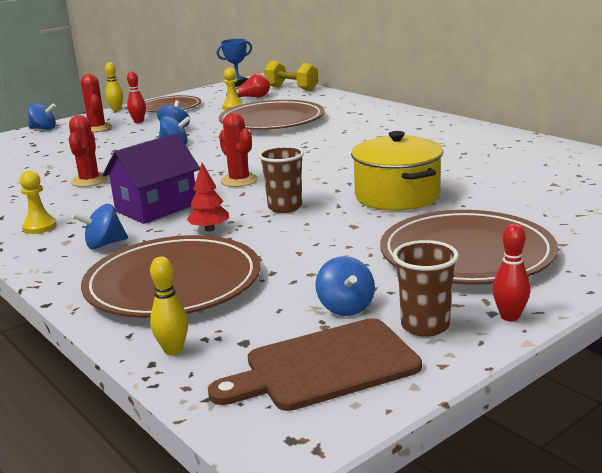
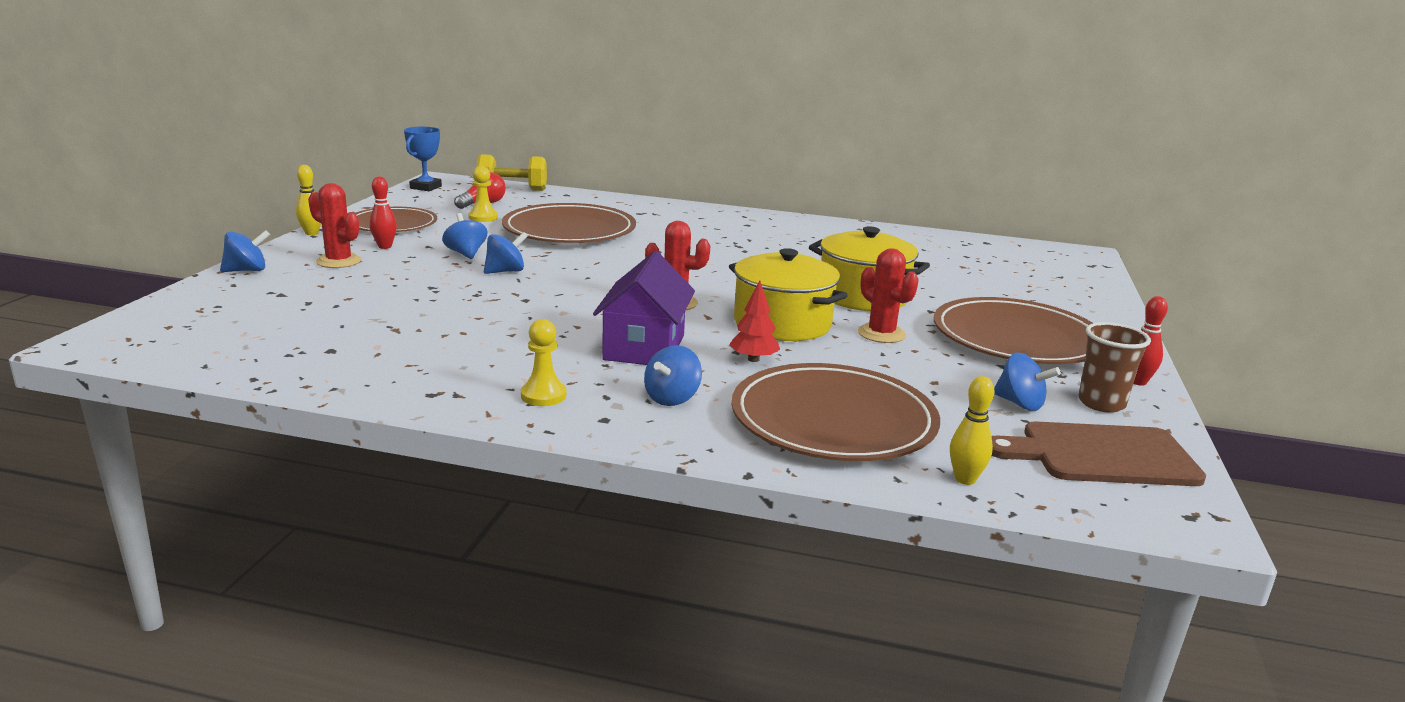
camera: 40 degrees left, 0 degrees up
(89, 181) = (484, 330): red cactus -> red cactus (881, 334)
(285, 207) = (782, 323): brown cup -> yellow pot
(324, 366) = (1101, 455): brown cutting board -> brown cutting board turned 60 degrees clockwise

